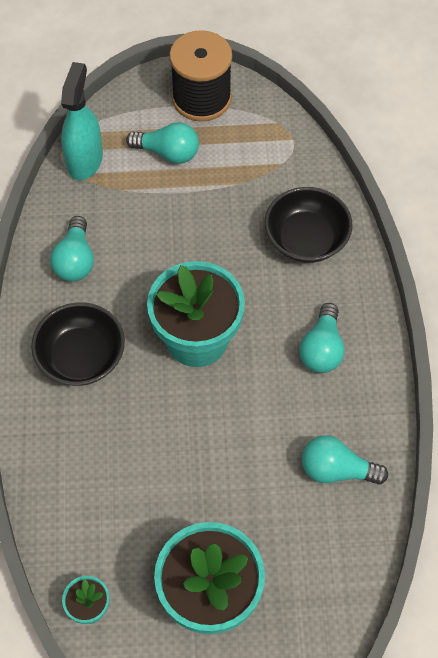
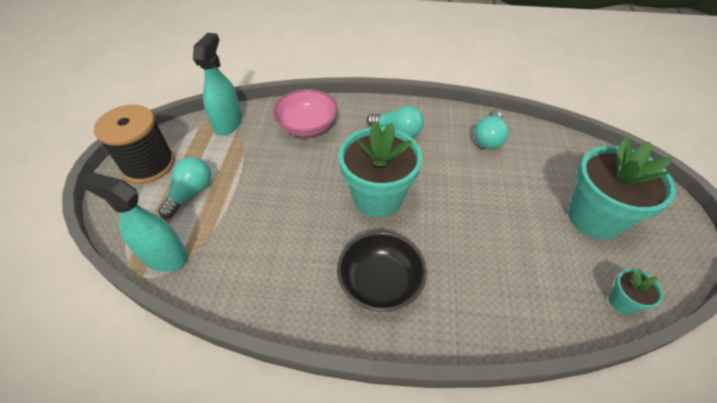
camera: 80 degrees left, 10 degrees down
(75, 260) = (275, 276): turquoise light bulb -> none
(290, 150) = (228, 123): none -> turquoise spray bottle
(306, 239) = (307, 126): black bowl -> pink bowl

